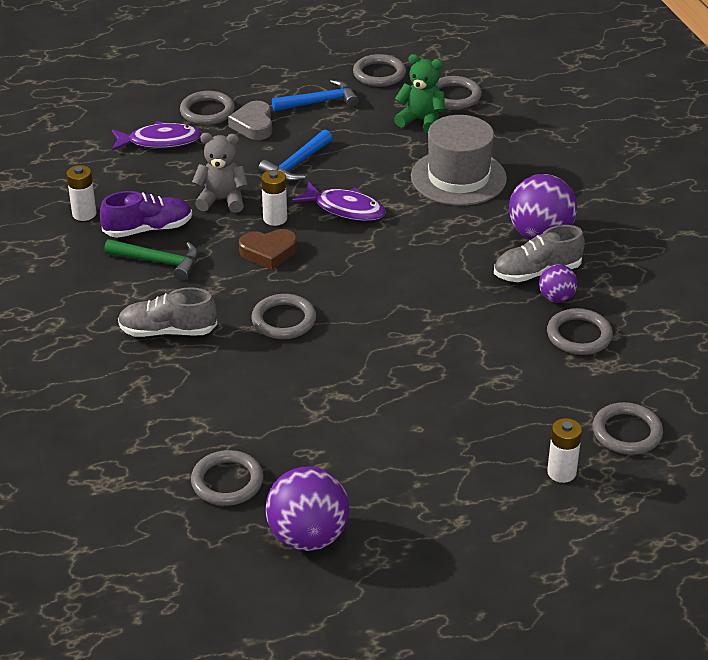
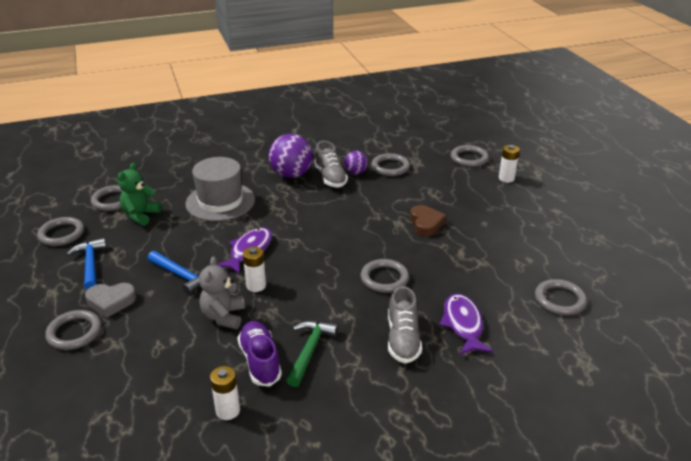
camera: 90 degrees left, 5 degrees down
(160, 141) = (115, 363): purple fish -> purple fish (463, 324)
(268, 252) = (301, 288): brown heart -> brown heart (426, 224)
(308, 537) = (594, 264): purple ball -> none

